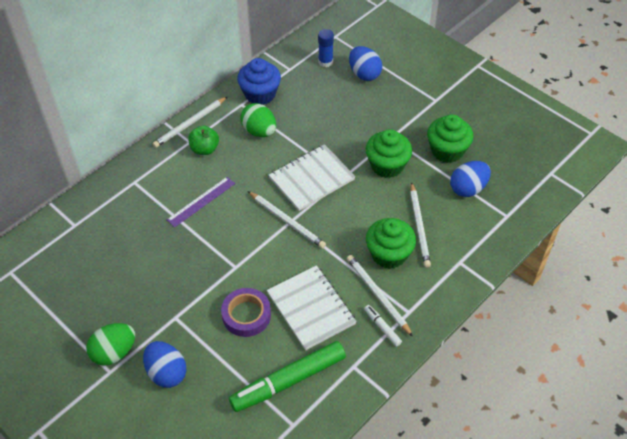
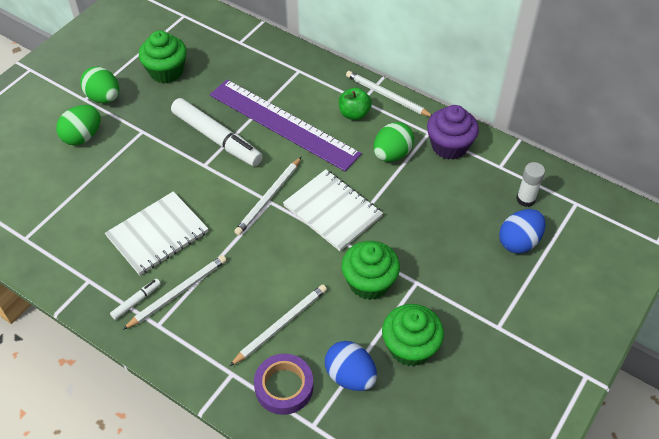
camera: 80 degrees right, 0 degrees up
(166, 372) = (83, 136): blue egg -> green egg
(201, 201) = (283, 124): purple ruler -> purple ruler, size x2.09
(204, 254) = (216, 138): none -> white marker
(246, 315) = (147, 183): purple tape -> purple tape (284, 387)
(260, 94) = (449, 146): blue cupcake -> purple cupcake
(288, 381) = (72, 228): green marker -> none
(325, 62) = (525, 199): blue glue stick -> white glue stick
(389, 254) = (235, 298): green cupcake -> green cupcake (166, 71)
(419, 226) = (280, 325): white pencil -> white pencil turned 150 degrees clockwise

